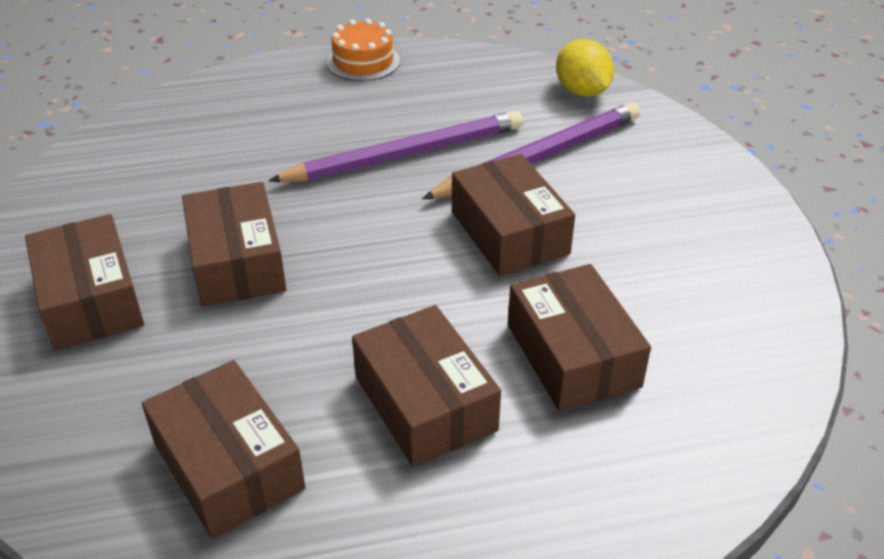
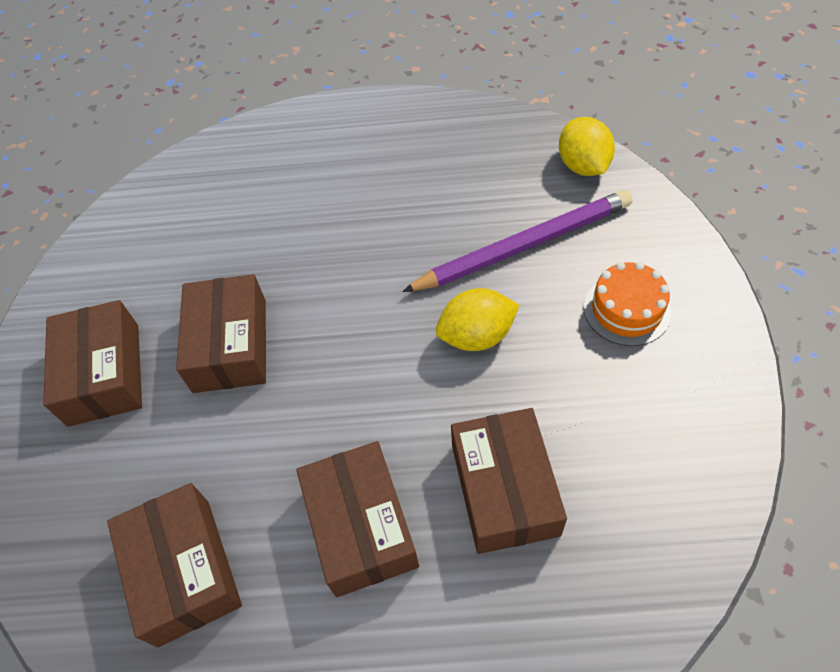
camera: 15 degrees right, 15 degrees up
(363, 61) = (384, 114): orange cake -> orange cake (626, 309)
(405, 154) = (400, 231): purple pencil -> none
(509, 232) = (476, 336): brown box -> yellow lemon

